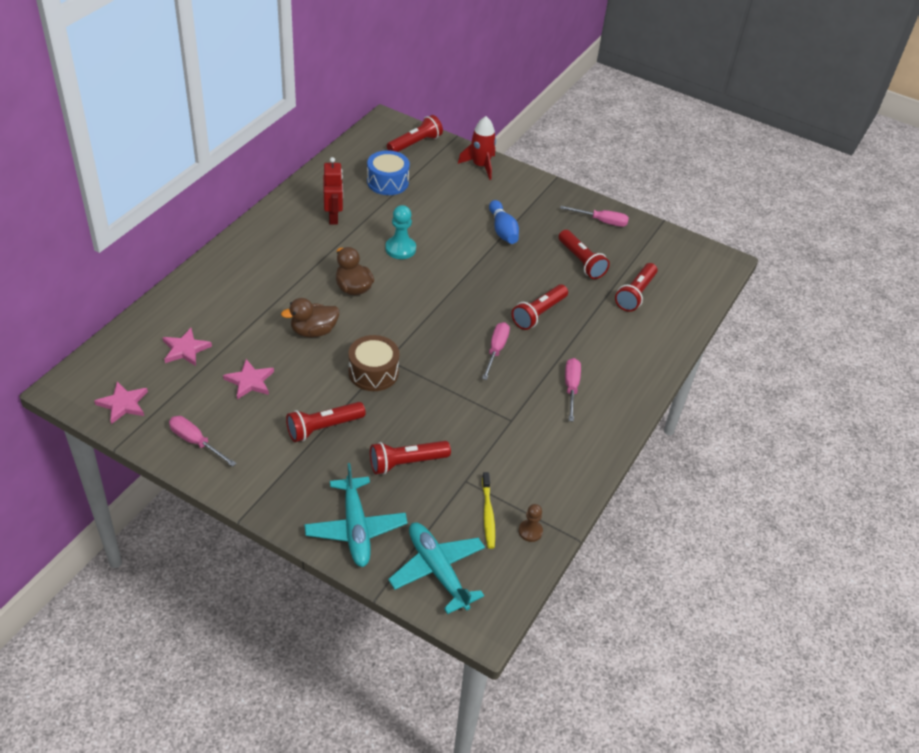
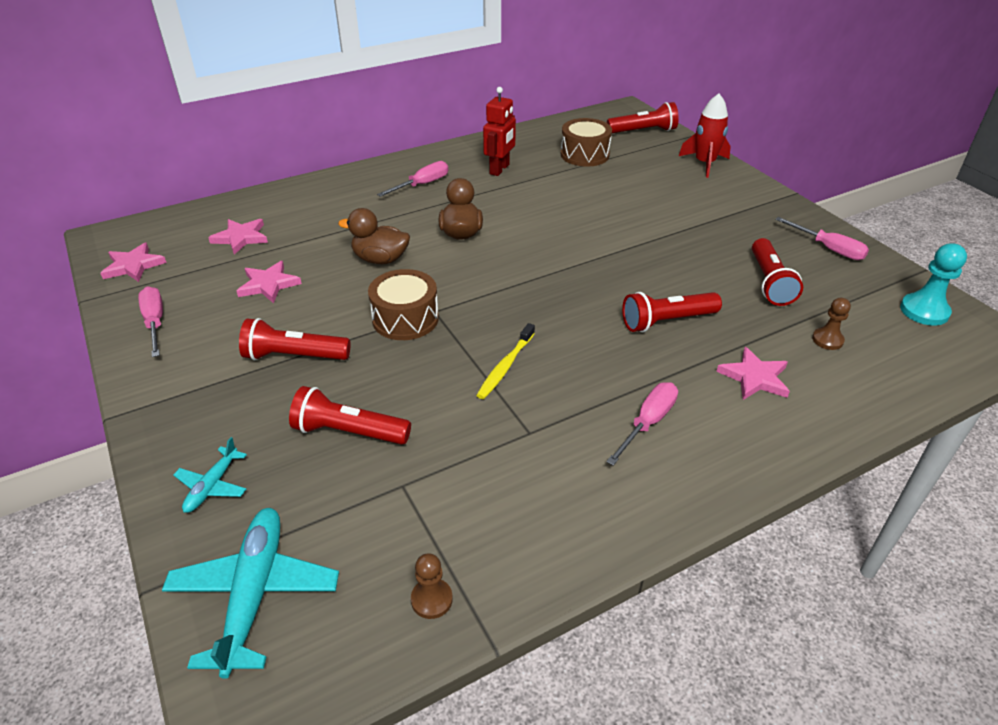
camera: 35 degrees right, 5 degrees down
(355, 528) = (212, 486): turquoise plane -> turquoise plane, size x0.53
(387, 182) = (584, 154): blue drum -> brown drum
(400, 249) = (546, 212): turquoise pawn -> turquoise pawn (924, 311)
(488, 514) = (393, 545): yellow toothbrush -> yellow toothbrush (505, 366)
(496, 350) = (576, 343): pink screwdriver -> pink screwdriver (422, 185)
(502, 230) = (685, 225): blue bowling pin -> none
(610, 335) = (754, 377): none -> pink star
(635, 294) = (827, 340): red flashlight -> brown pawn

